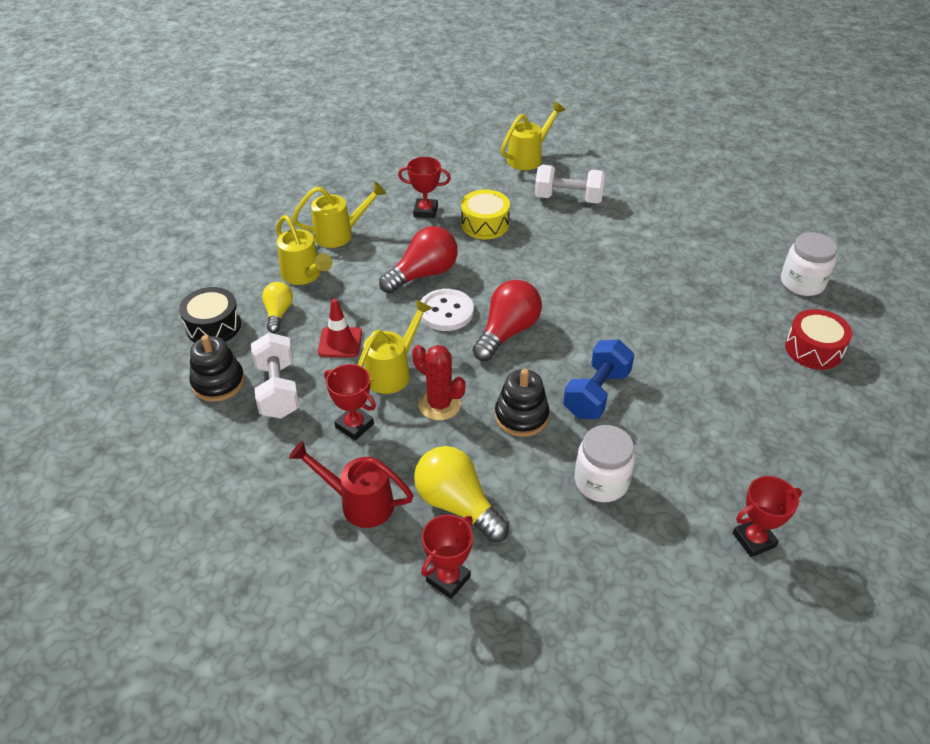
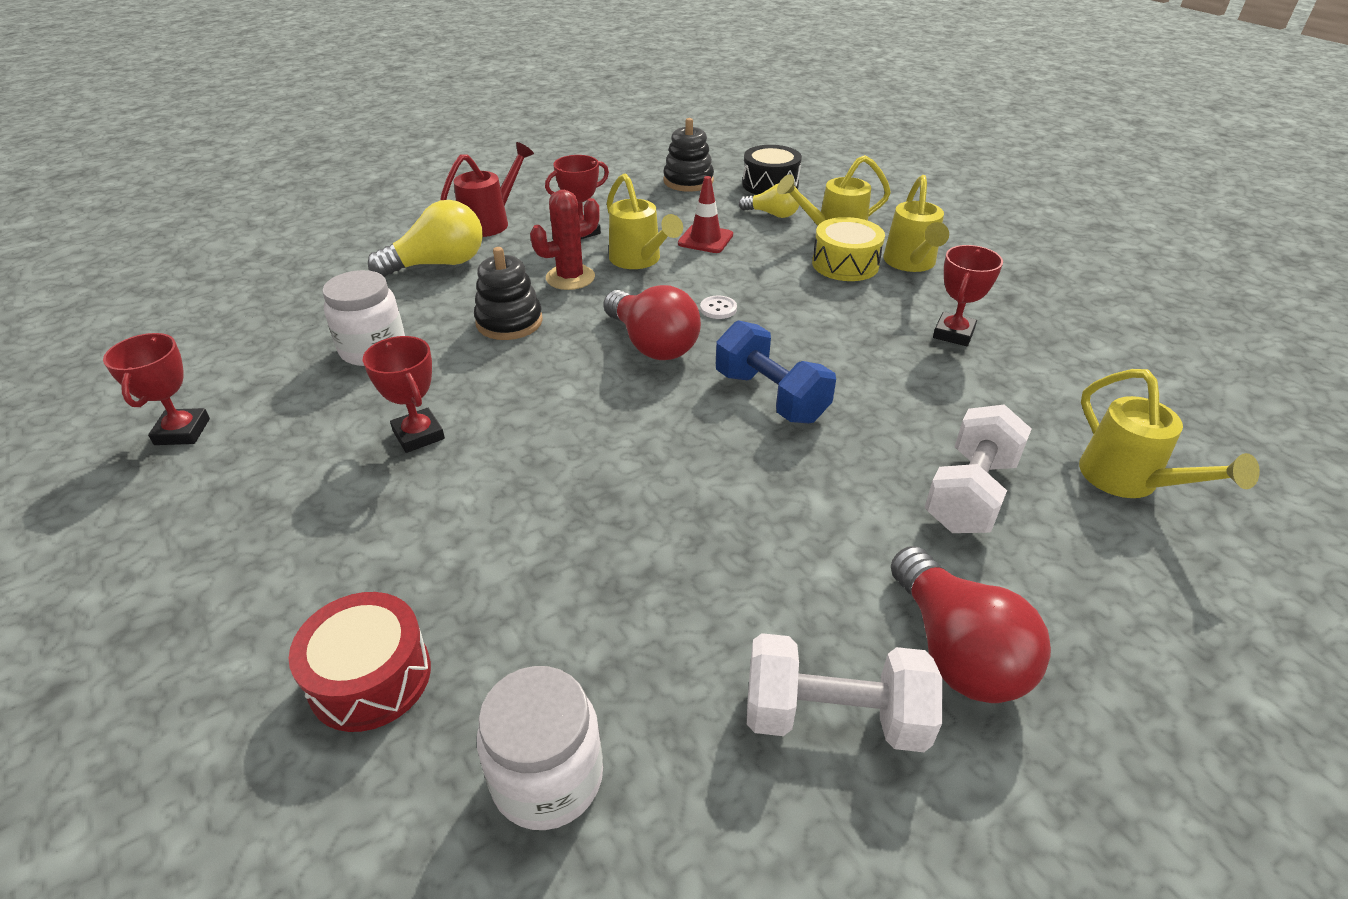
camera: 110 degrees right, 5 degrees down
(278, 390) = (658, 204): white dumbbell -> white dumbbell (834, 717)
(423, 274) = (802, 306): red light bulb -> red light bulb (956, 650)
(446, 312) = (718, 309): white button -> white button, size x0.50
(448, 579) = (372, 247): red trophy -> red trophy (419, 435)
(485, 224) = (906, 379): yellow drum -> yellow drum (845, 264)
(596, 393) = (494, 384): blue dumbbell -> blue dumbbell (770, 396)

